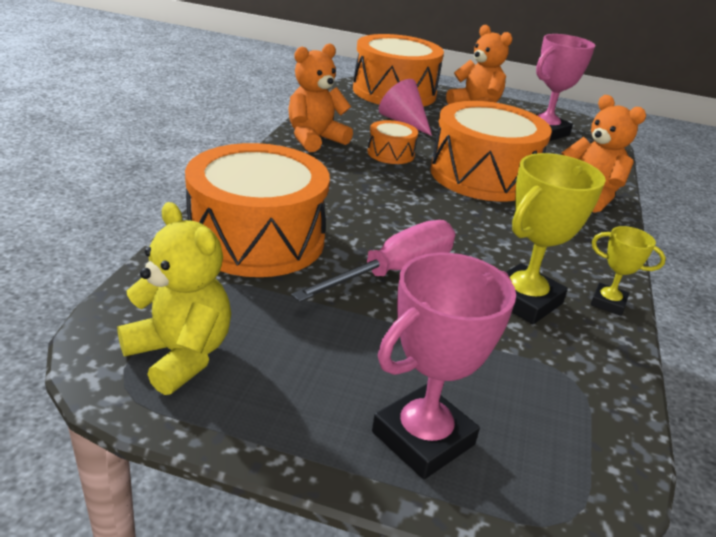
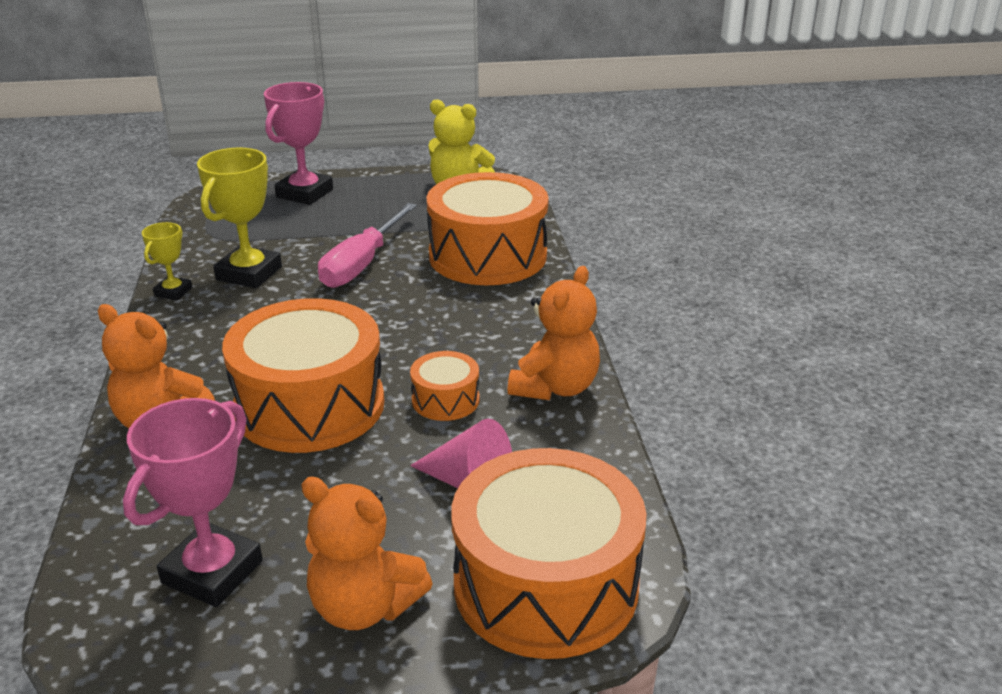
camera: 160 degrees right, 0 degrees up
(608, 303) = (173, 292): yellow trophy -> yellow trophy turned 75 degrees counterclockwise

